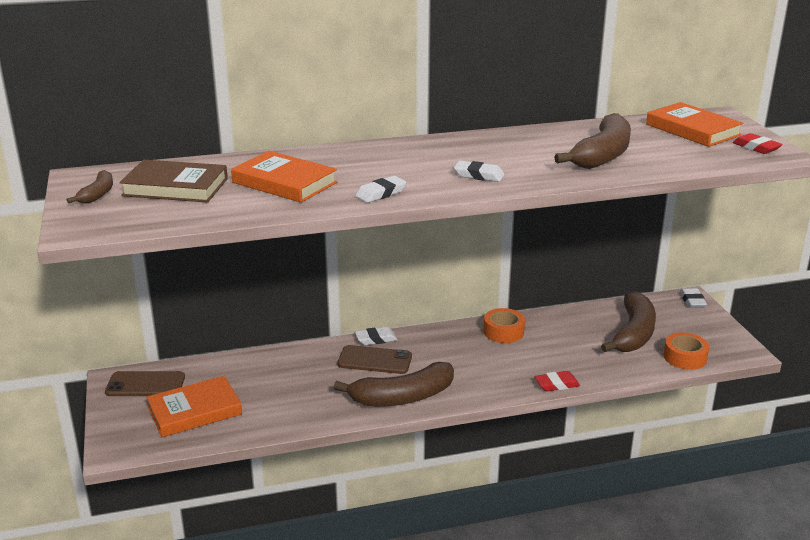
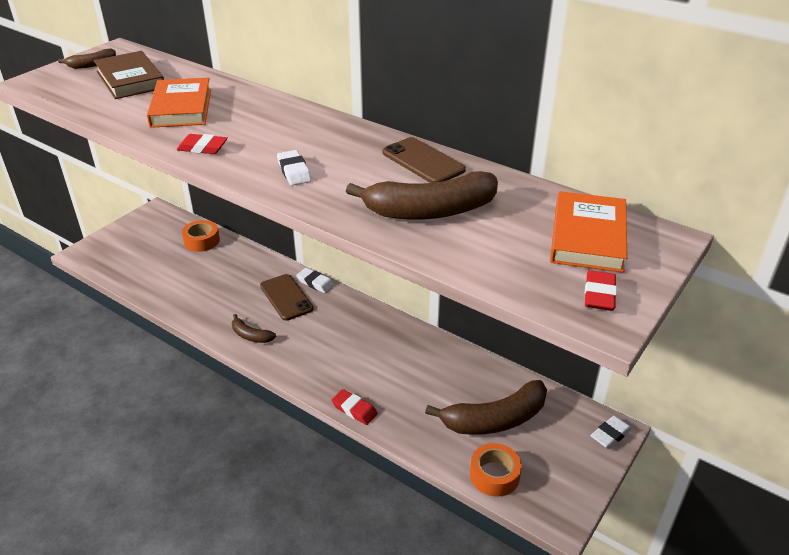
camera: 50 degrees right, 10 degrees up
(145, 385) = (160, 224): brown phone -> brown phone (423, 161)
(195, 411) = (148, 258): orange book -> none
(381, 193) = (203, 148): white eraser -> red eraser
(402, 397) = (251, 335): brown banana -> brown banana, size x0.50
(503, 332) = (402, 340): orange tape -> orange tape (202, 241)

